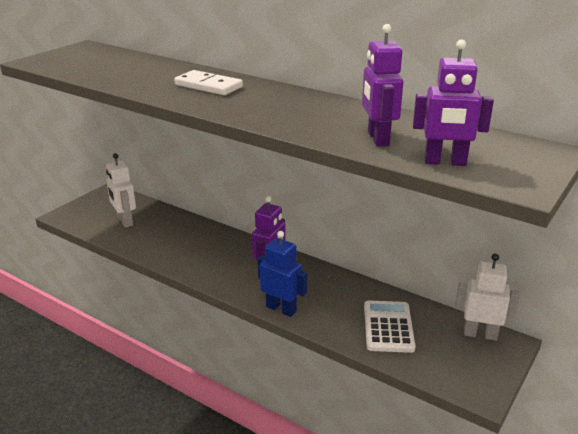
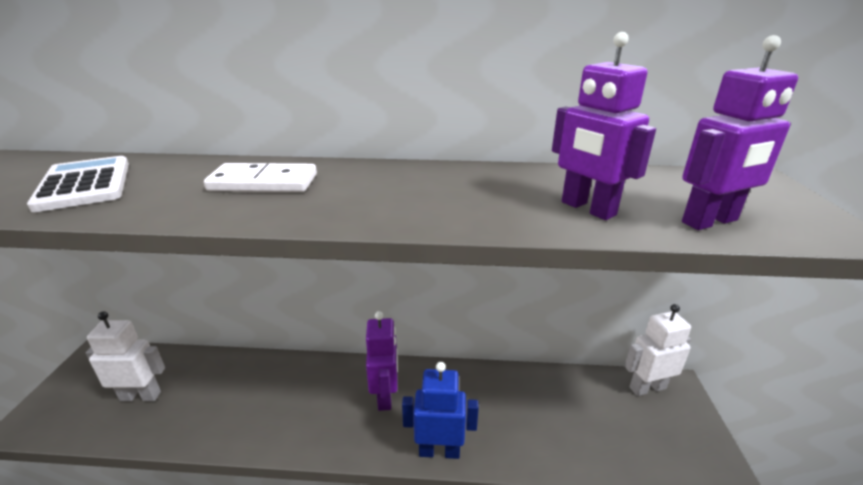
camera: 30 degrees left, 0 degrees up
(124, 221) = (141, 396): white robot -> white robot turned 150 degrees clockwise
(388, 327) = (566, 420): white calculator -> white calculator (85, 184)

